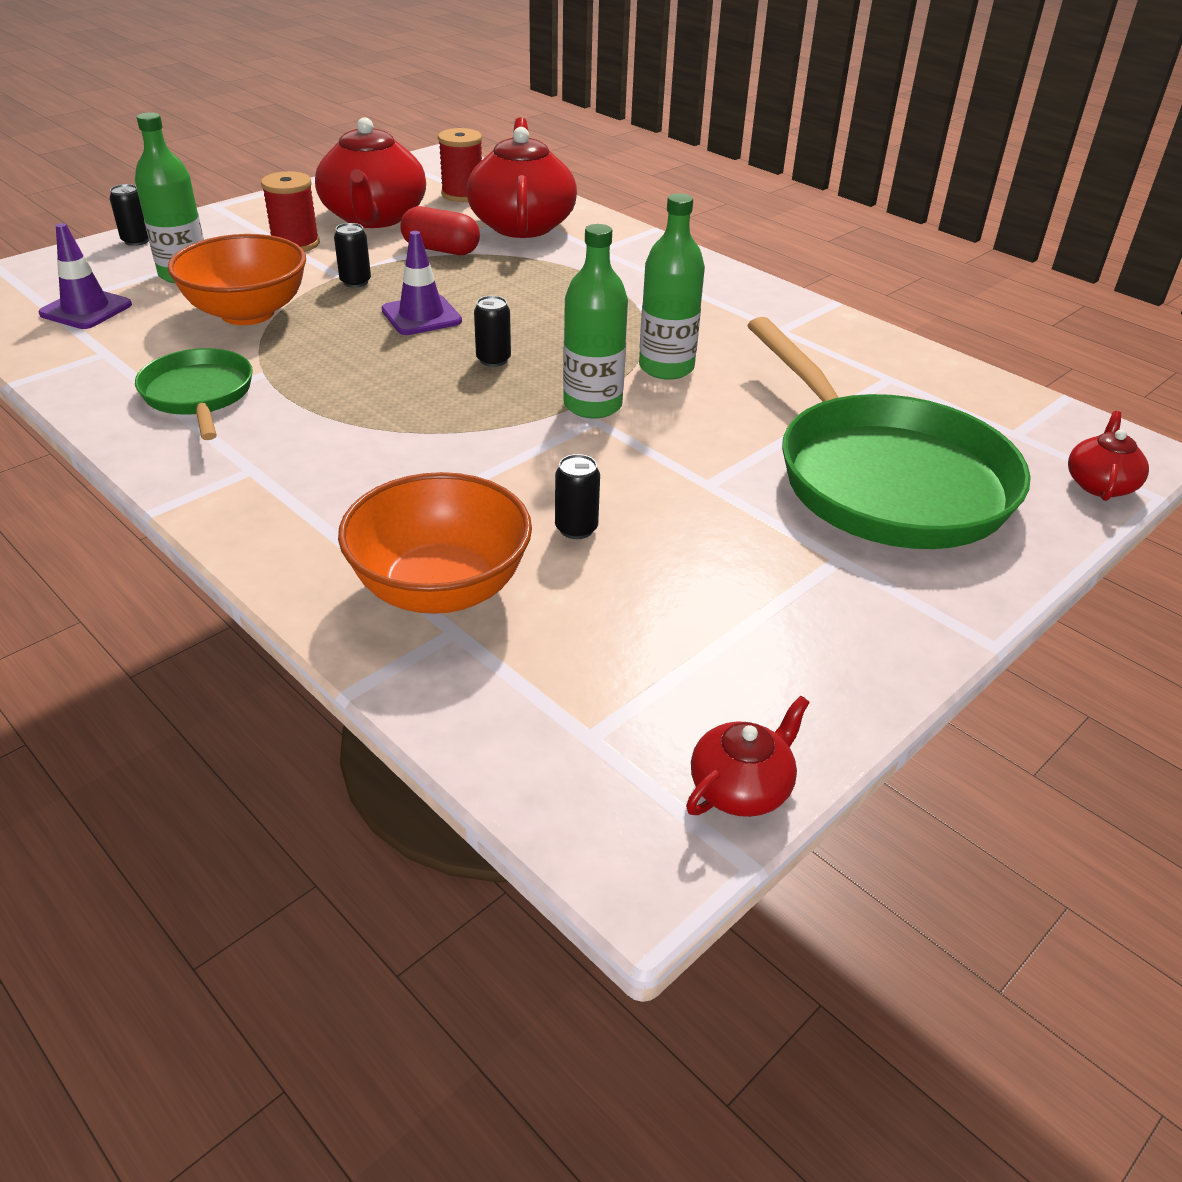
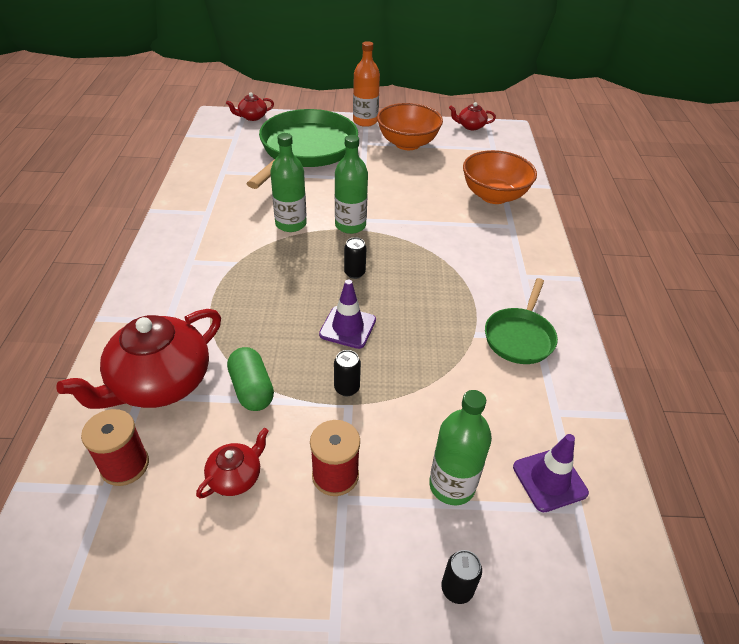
camera: 135 degrees left, 5 degrees up
(247, 313) = (443, 398): orange bowl -> orange bowl (407, 143)
(374, 218) = (236, 476): red teapot -> red teapot, size x0.48
(441, 250) = (251, 389): red capsule -> green capsule
(576, 529) = (428, 189): black can -> none
(948, 617) = (365, 121): none -> orange bottle

